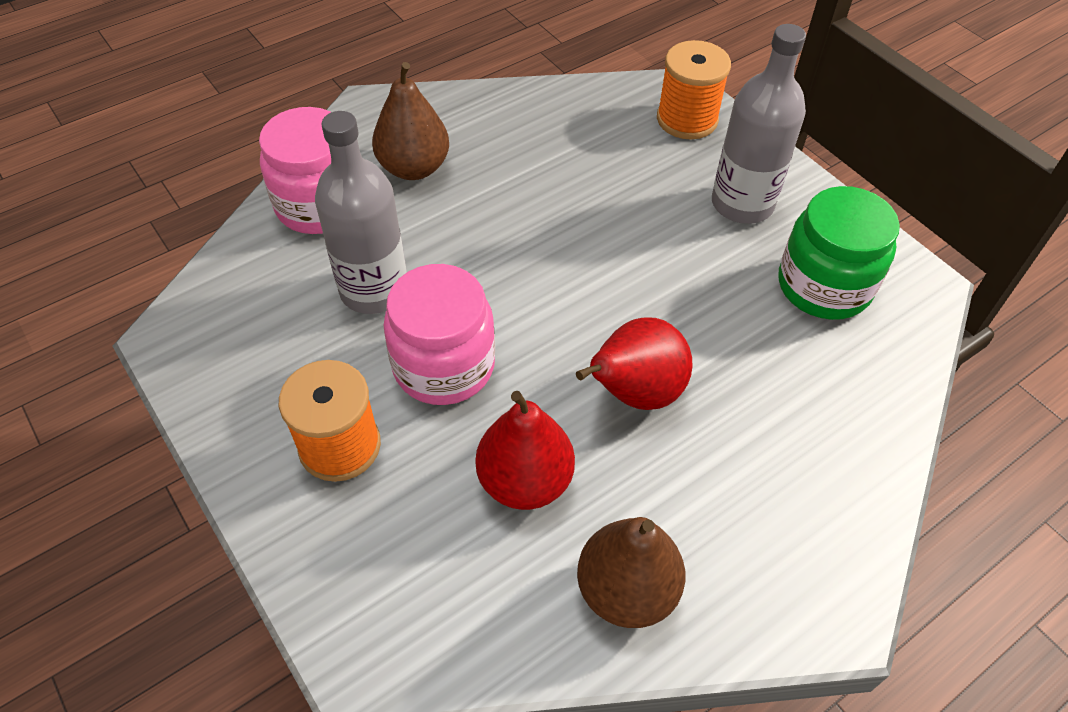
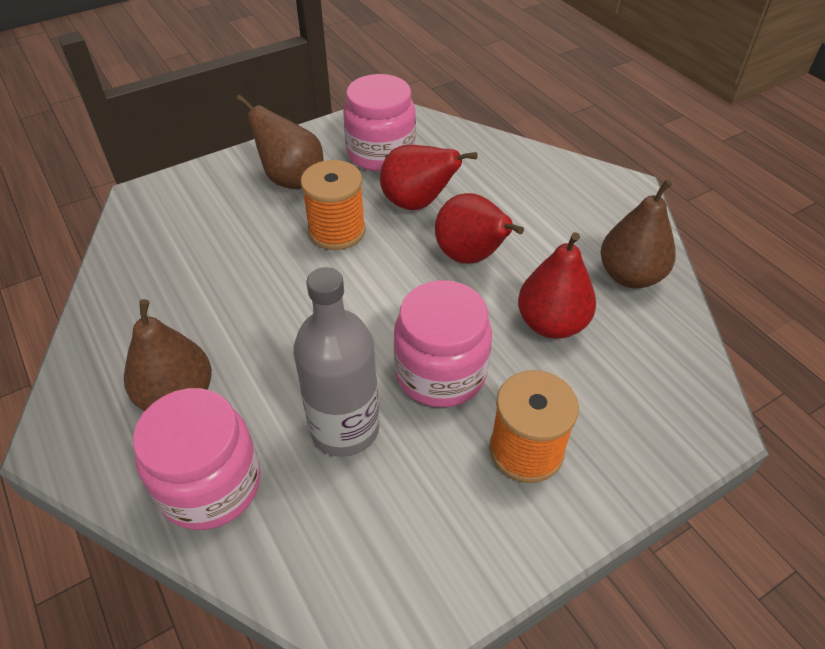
camera: 85 degrees left, 5 degrees down
(687, 119) = (182, 197): orange spool -> orange spool (337, 231)
(727, 331) = (417, 203): none -> red pear
(742, 204) = (291, 179): grey bottle -> brown pear
(824, 286) = (381, 153): green jar -> pink jar

